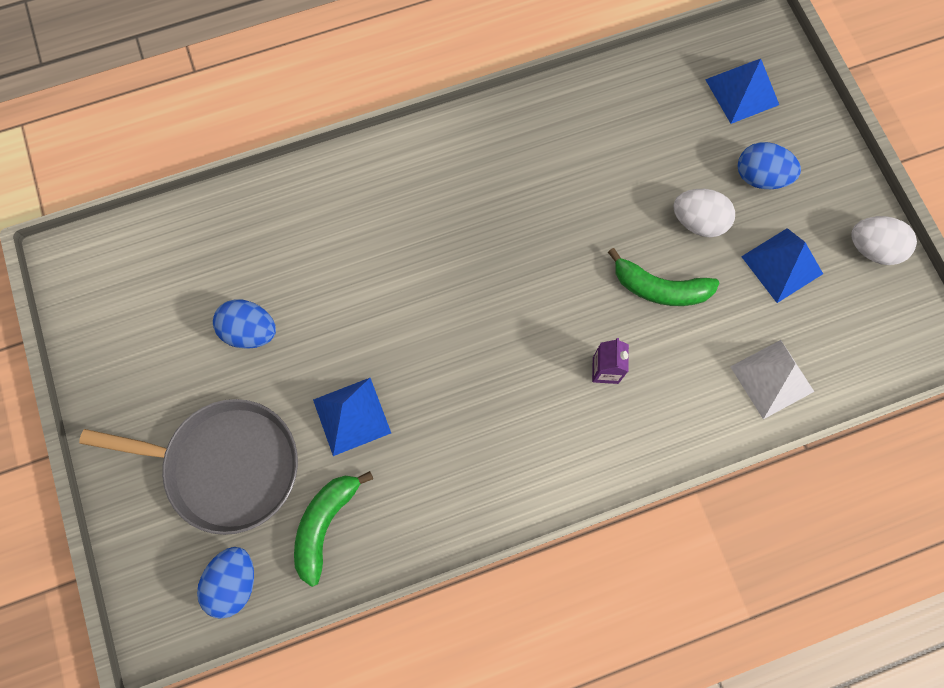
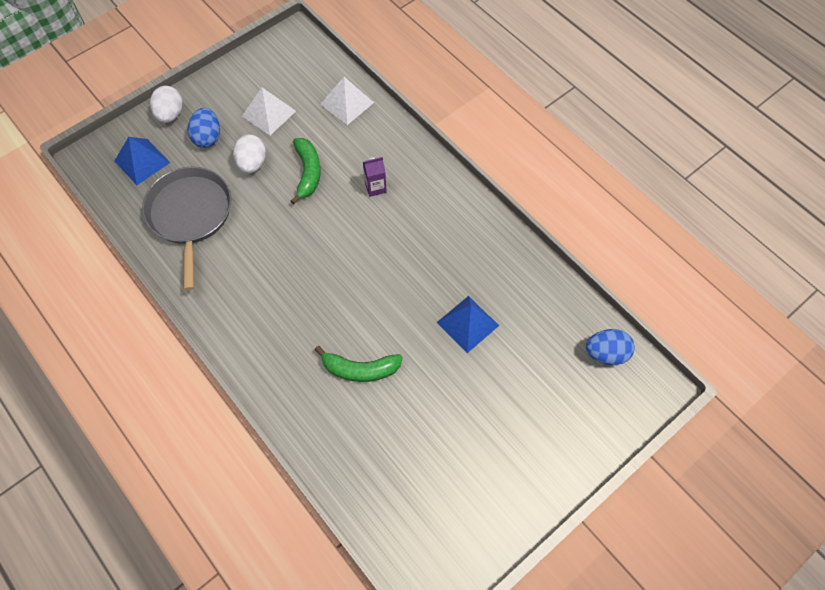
camera: 110 degrees left, 10 degrees down
(226, 466) = (536, 391): grey pan -> grey pan (190, 215)
(250, 331) = (435, 416): blue egg -> none
(325, 524) = (544, 313): green banana -> green banana (360, 369)
(781, 265) = (269, 113): blue pyramid -> white pyramid
(872, 249) = (242, 72): white egg -> white egg (170, 114)

